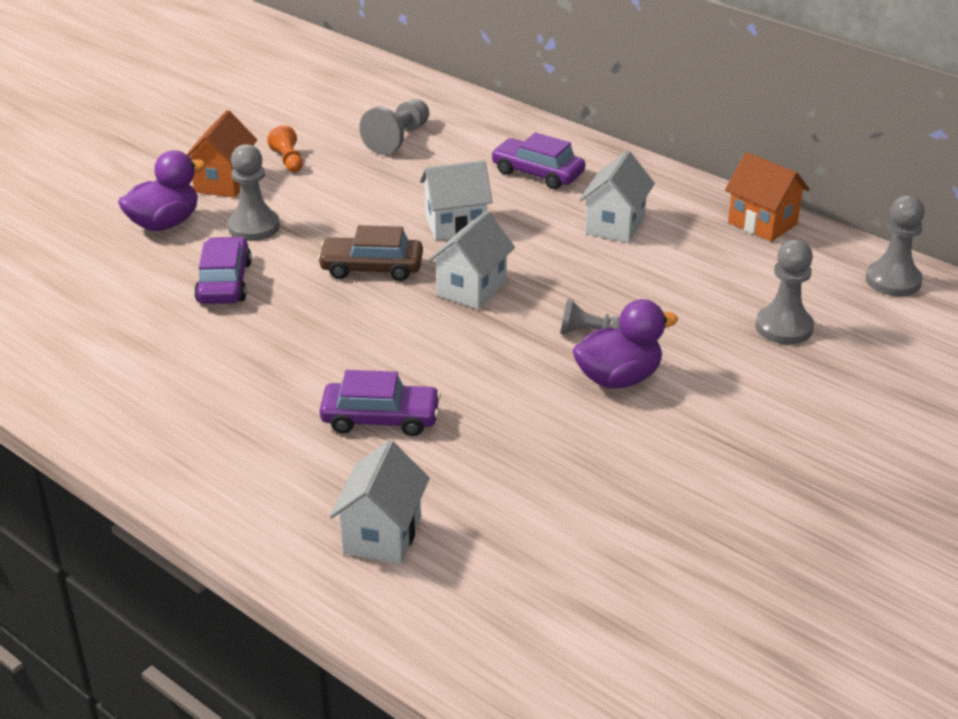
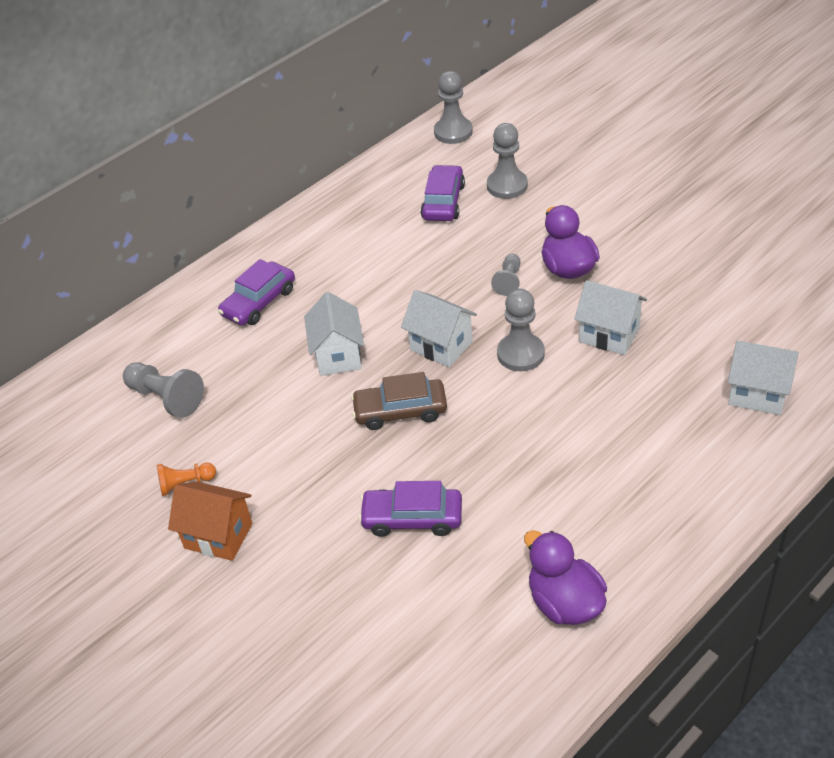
camera: 80 degrees left, 10 degrees up
(164, 224) = (293, 580): purple duck -> purple duck (564, 602)
(254, 227) = (313, 503): grey pawn -> grey pawn (520, 354)
(371, 268) = (400, 411): brown car -> brown car turned 75 degrees clockwise
(380, 419) = (620, 399): purple car -> purple car (443, 202)
(615, 225) = (356, 260): white house -> white house (609, 335)
(762, 223) = (367, 183): orange house -> none

